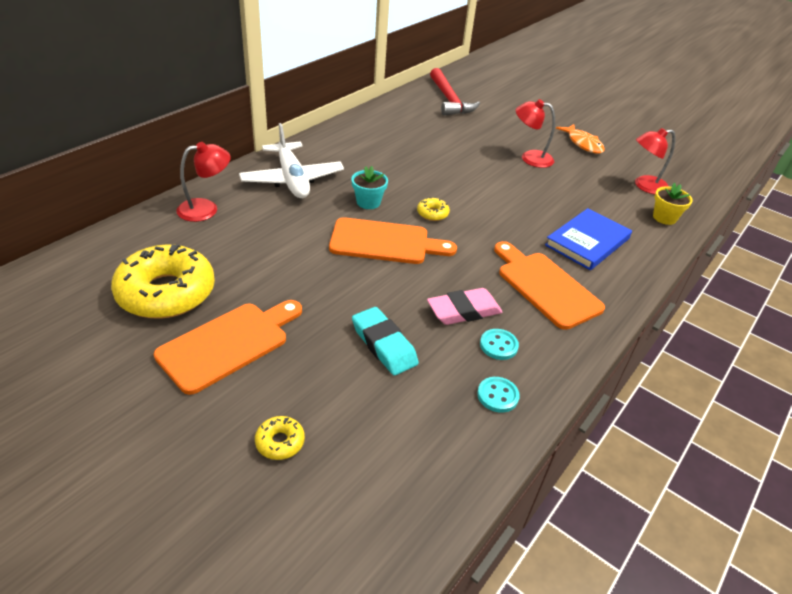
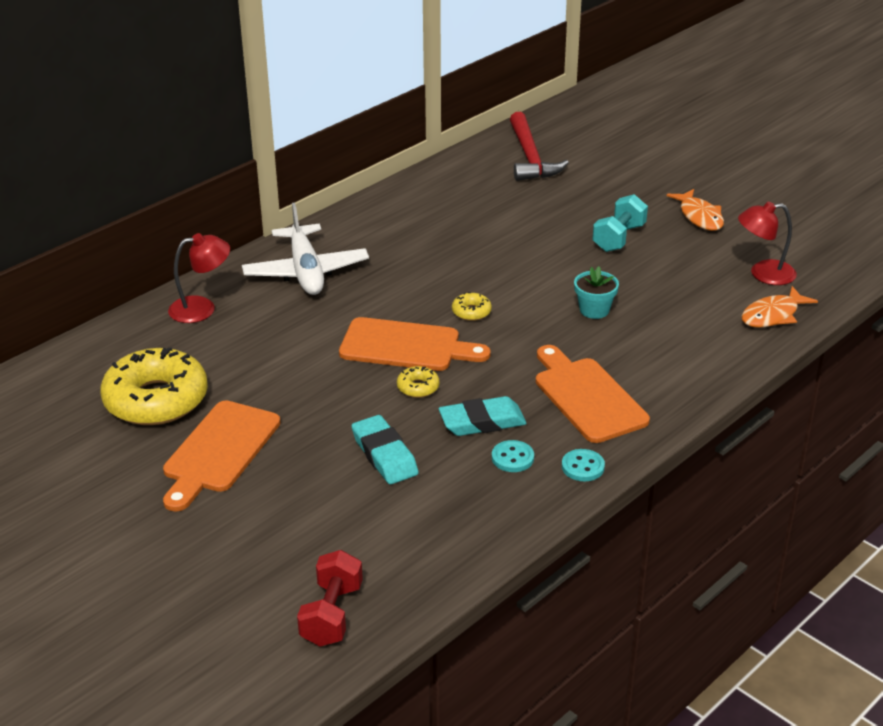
camera: 10 degrees right, 5 degrees down
(228, 344) = (219, 451): orange cutting board -> orange cutting board turned 150 degrees clockwise
(280, 442) = (264, 540): yellow donut -> yellow donut (418, 387)
(360, 533) = (331, 615): none -> red dumbbell
(368, 202) = (395, 299): turquoise flower pot -> turquoise flower pot (594, 310)
(464, 311) = (482, 422): pink eraser -> turquoise eraser
(497, 396) = (497, 506): turquoise button -> turquoise button (583, 467)
(530, 158) = (618, 238): red lamp -> turquoise dumbbell
(587, 242) = (658, 345): blue book -> none
(664, 218) = (773, 315): yellow flower pot -> orange fish

